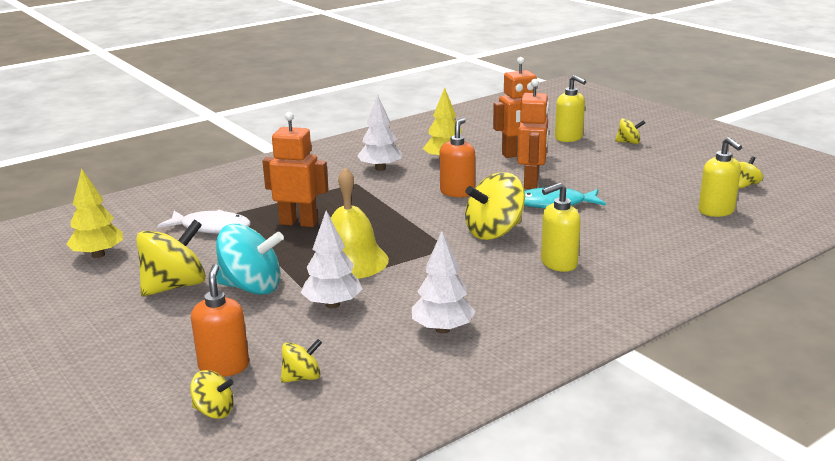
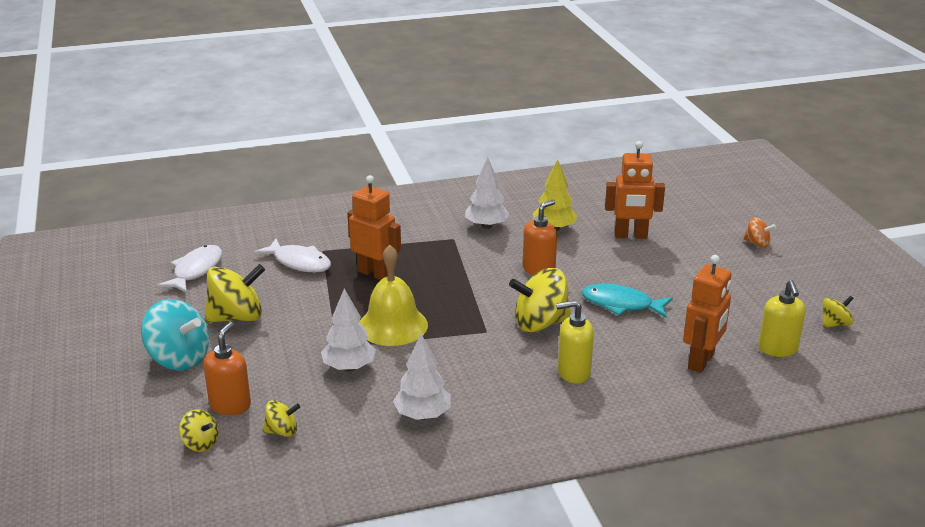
camera: 20 degrees right, 5 degrees up
(98, 255) = (196, 270): yellow tree -> white fish
(251, 287) = (295, 333): turquoise spinning top -> turquoise spinning top (179, 359)
(531, 183) = (618, 273): orange robot -> orange robot (701, 362)
(569, 138) = (698, 225): yellow soap dispenser -> none
(628, 142) = (757, 243): yellow spinning top -> orange spinning top

